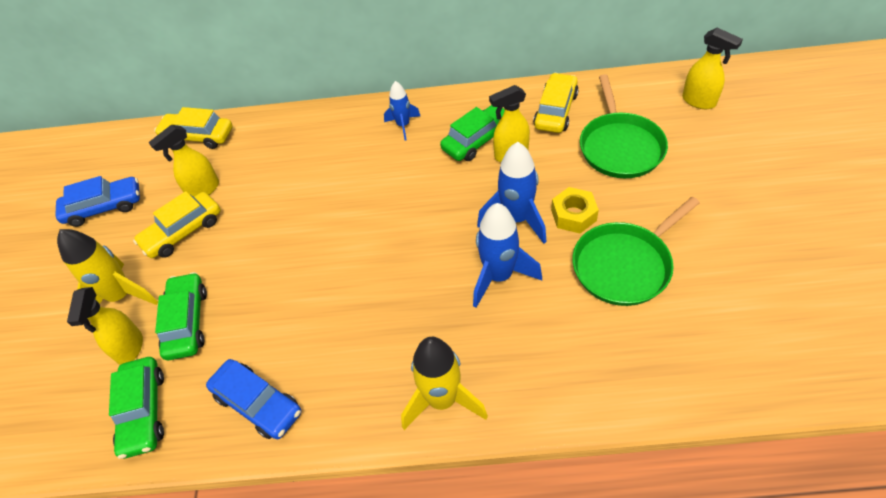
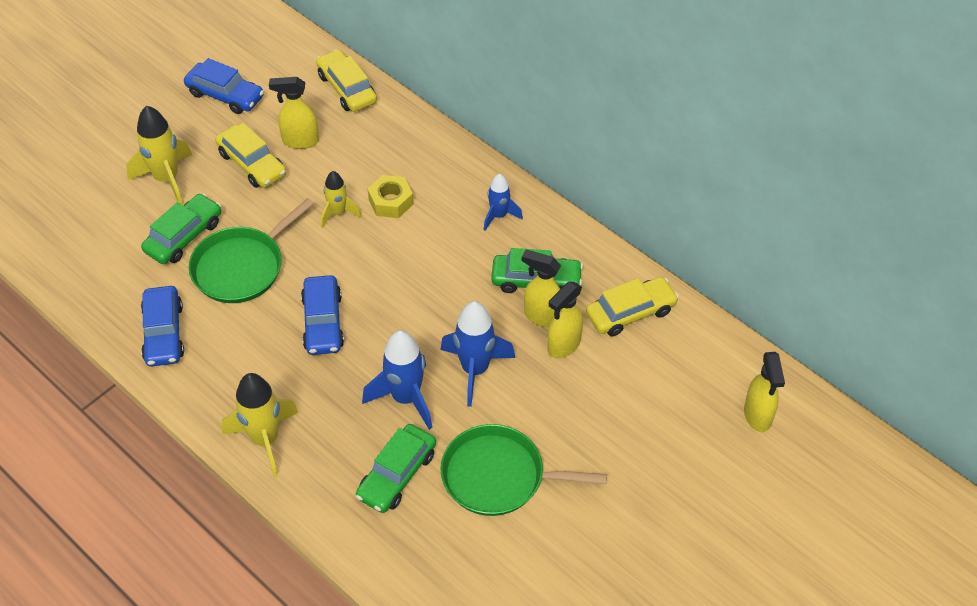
camera: 40 degrees right, 0 degrees up
(130, 348) = (134, 222): yellow spray bottle -> yellow spray bottle (563, 345)
(143, 411) = (100, 274): green car -> green car (397, 475)
(183, 231) = (252, 164): yellow car -> yellow car turned 135 degrees counterclockwise
(292, 209) = (338, 213): none -> yellow rocket
(374, 283) = (323, 322): none -> blue car
(573, 215) = (518, 407): yellow nut -> yellow nut (391, 202)
(620, 146) = (633, 390): green pan -> green pan (242, 267)

